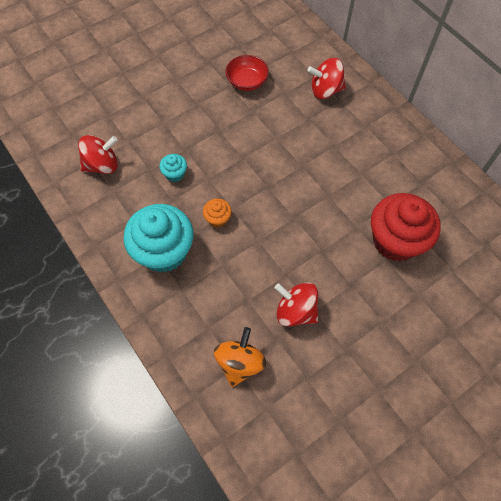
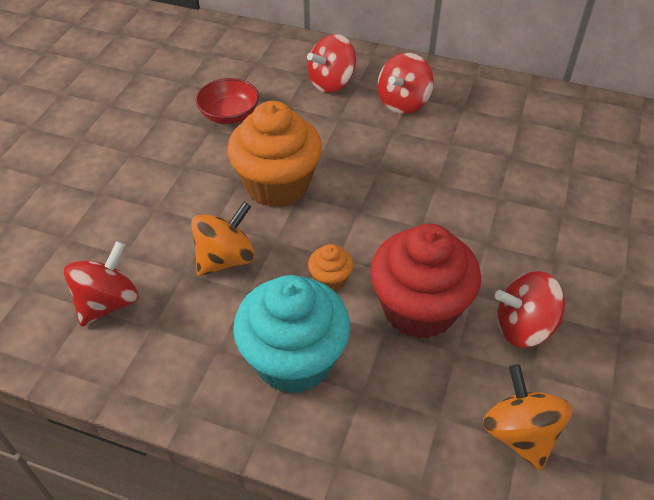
camera: 35 degrees left, 15 degrees down
(175, 174) = (225, 259): turquoise cupcake -> orange spinning top
(236, 144) = (277, 185): none -> orange cupcake
(357, 129) = (403, 103): none -> red spinning top
(395, 241) = (552, 189): red cupcake -> red cupcake (419, 309)

